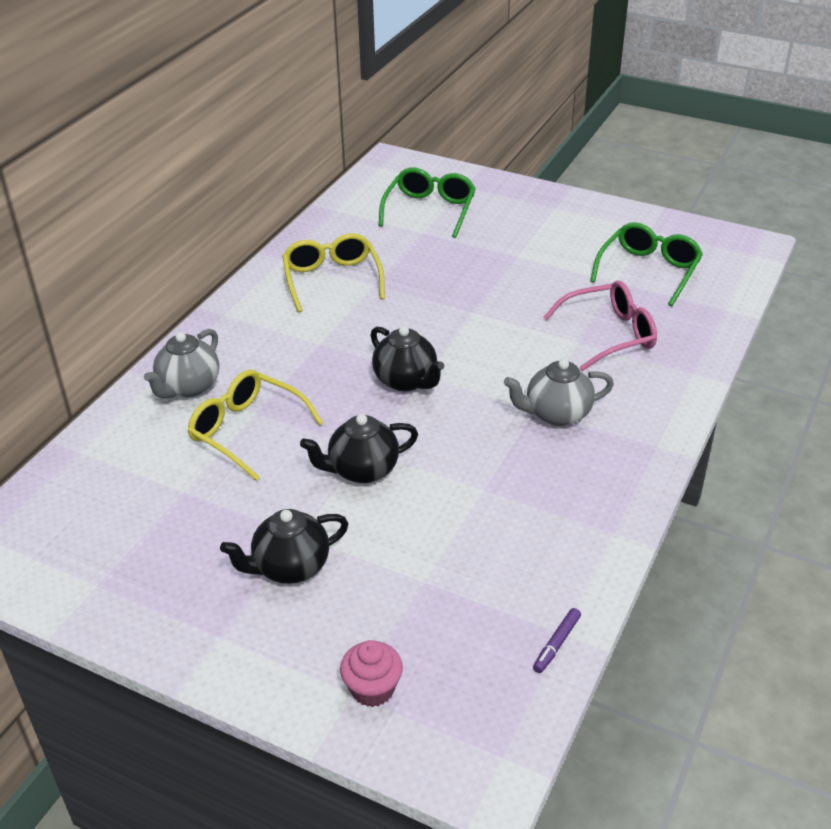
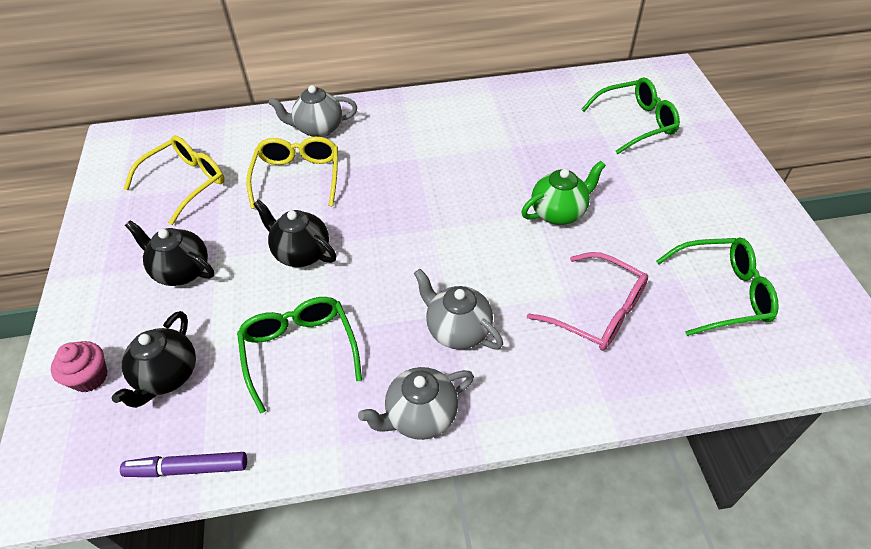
camera: 55 degrees right, 10 degrees up
(332, 280) = (493, 124): yellow glasses -> yellow glasses (185, 183)
(406, 381) = (417, 222): black teapot -> black teapot (167, 376)
(486, 300) = (559, 212): none -> green teapot
(488, 519) = (299, 351): none -> green glasses
(556, 644) = (187, 469): purple marker -> purple marker, size x1.59
(625, 473) = (420, 416): none -> grey teapot

